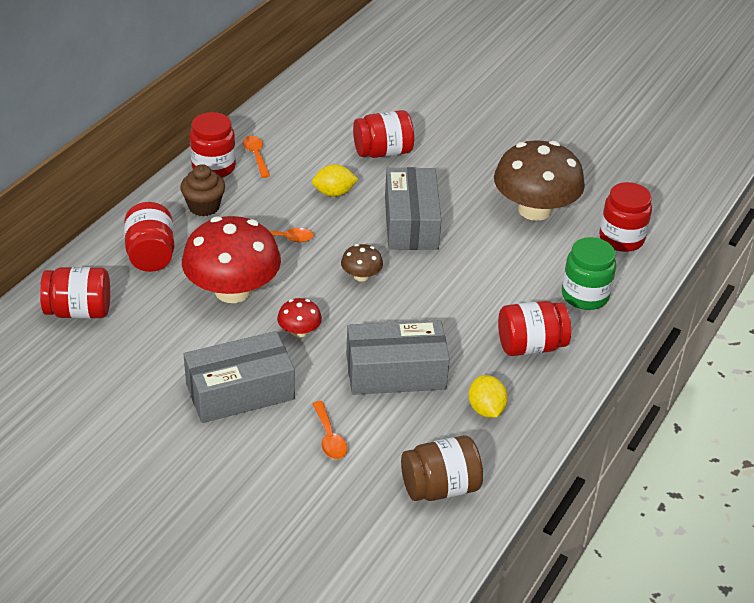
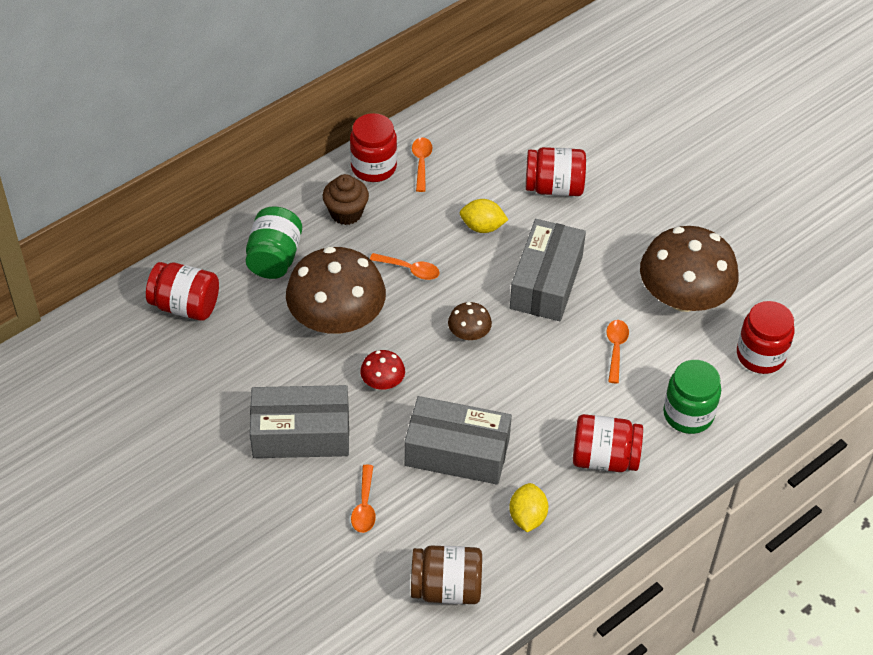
camera: 20 degrees right, 10 degrees up
(151, 255) = (274, 258): red jar -> green jar
(232, 290) = (337, 319): red mushroom -> brown mushroom
(497, 260) = (615, 348): none -> orange spoon

